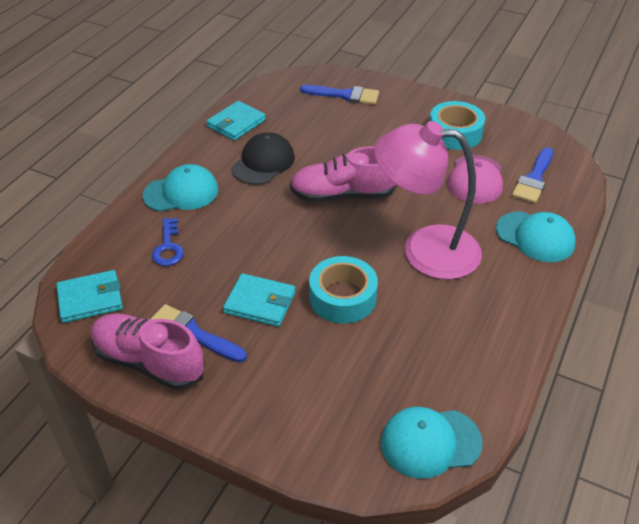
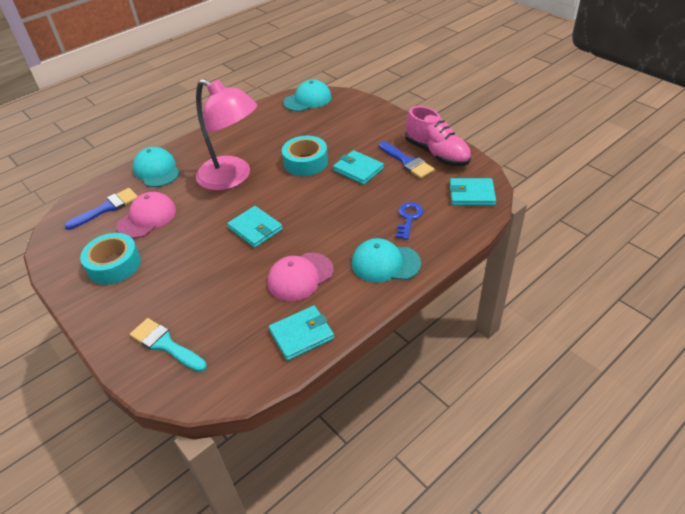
camera: 155 degrees left, 0 degrees up
(263, 162) = (300, 277): black cap -> pink cap
(343, 195) = (255, 229): pink shoe -> turquoise wallet
(345, 95) = (165, 344): blue brush -> turquoise brush
(430, 442) = (307, 100): turquoise cap -> turquoise cap turned 45 degrees counterclockwise

